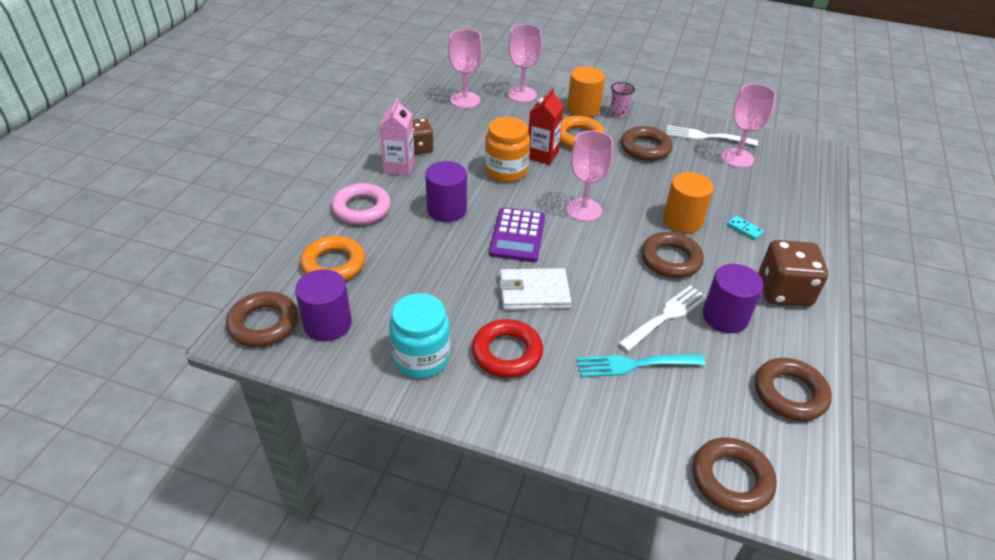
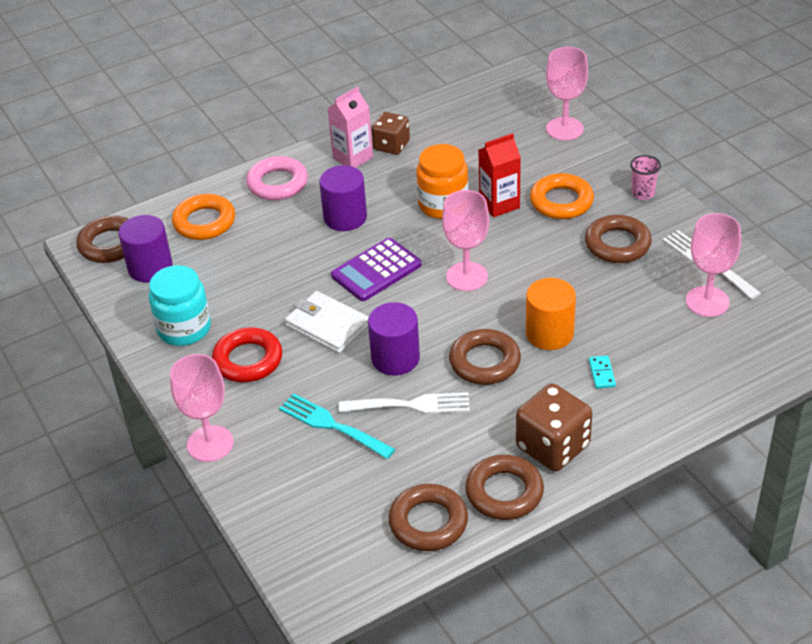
camera: 45 degrees right, 0 degrees up
(465, 100) = (497, 112): pink goblet -> pink goblet (210, 443)
(583, 109) = (610, 172): orange cylinder -> none
(725, 317) = (463, 435): purple cylinder -> purple cylinder (395, 358)
(731, 479) = (292, 544): brown ring -> brown ring (504, 492)

